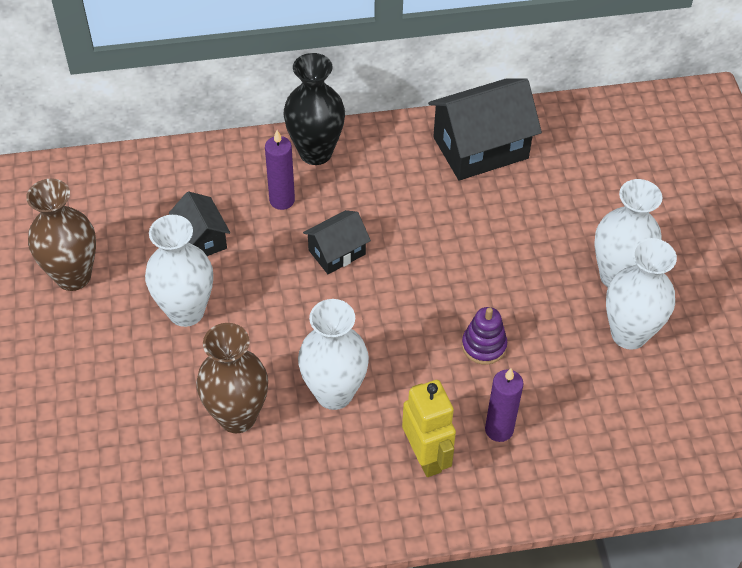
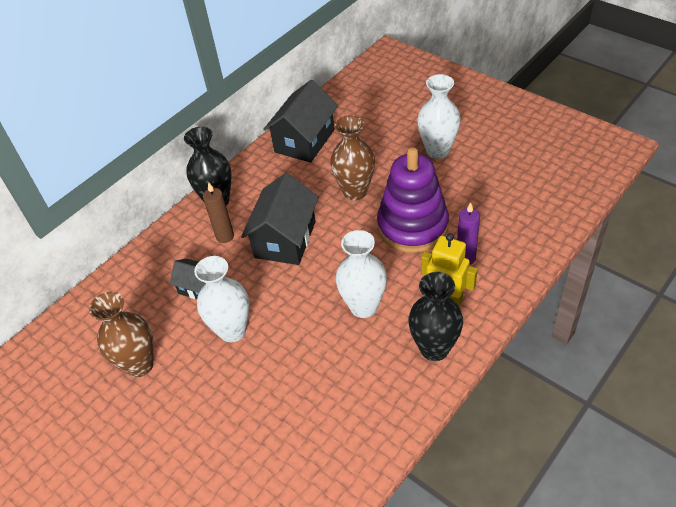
camera: 35 degrees left, 5 degrees down
(237, 416) = (324, 360): brown vase -> brown vase (355, 191)
(282, 200) = (225, 236): purple candle -> brown candle
(337, 252) = (285, 239): black house -> black house, size x1.81
(353, 498) = (434, 349): none -> black vase
(484, 346) = (412, 226): purple stacking toy -> purple stacking toy, size x2.30
(629, 334) = (473, 171): white vase -> none

